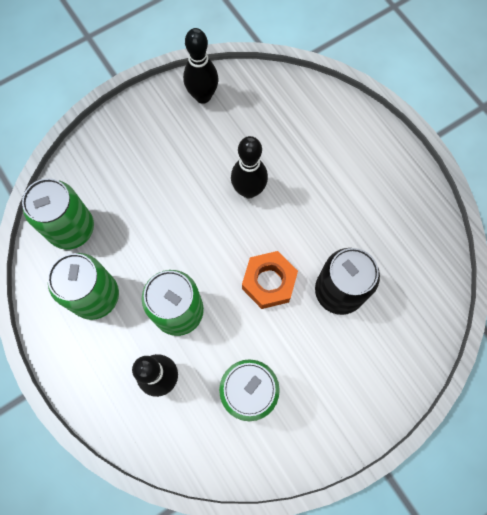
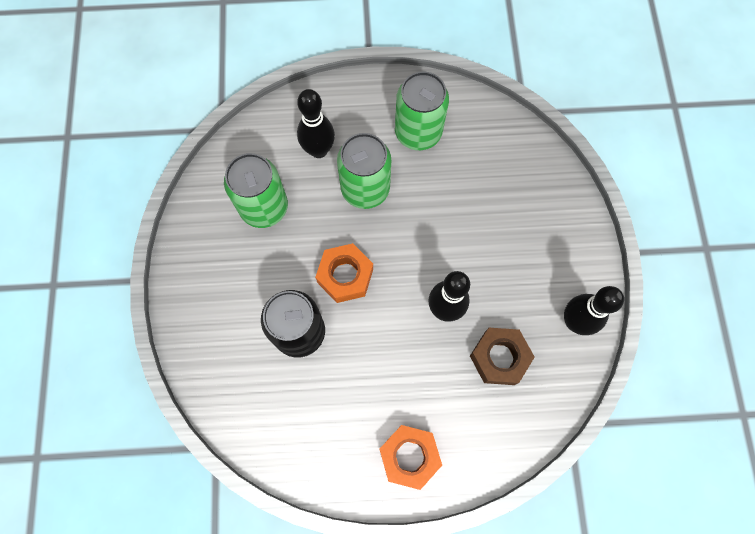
camera: 120 degrees right, 0 degrees up
(71, 228) = (491, 140): green can -> none
(263, 134) = (499, 358): none -> brown nut
(375, 159) = (409, 456): none -> orange nut

